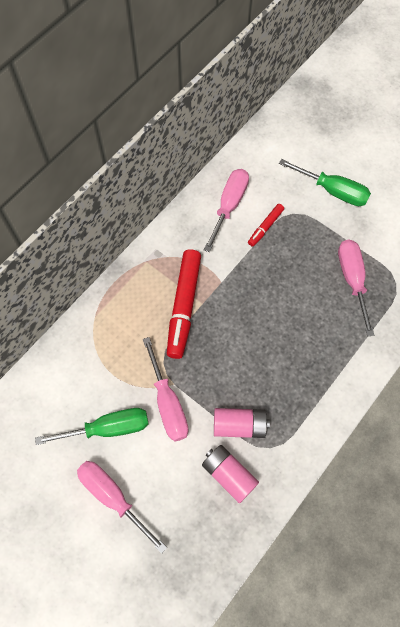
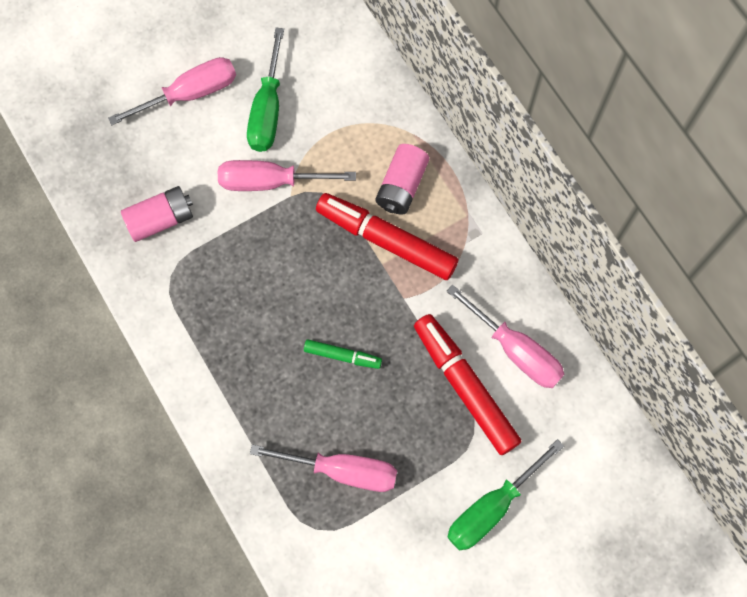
camera: 110 degrees right, 5 degrees up
(239, 425) = (210, 251): pink battery -> pink battery (401, 186)
(265, 227) = (465, 386): red marker -> red marker, size x1.98
(277, 306) = (342, 356): none -> green marker

